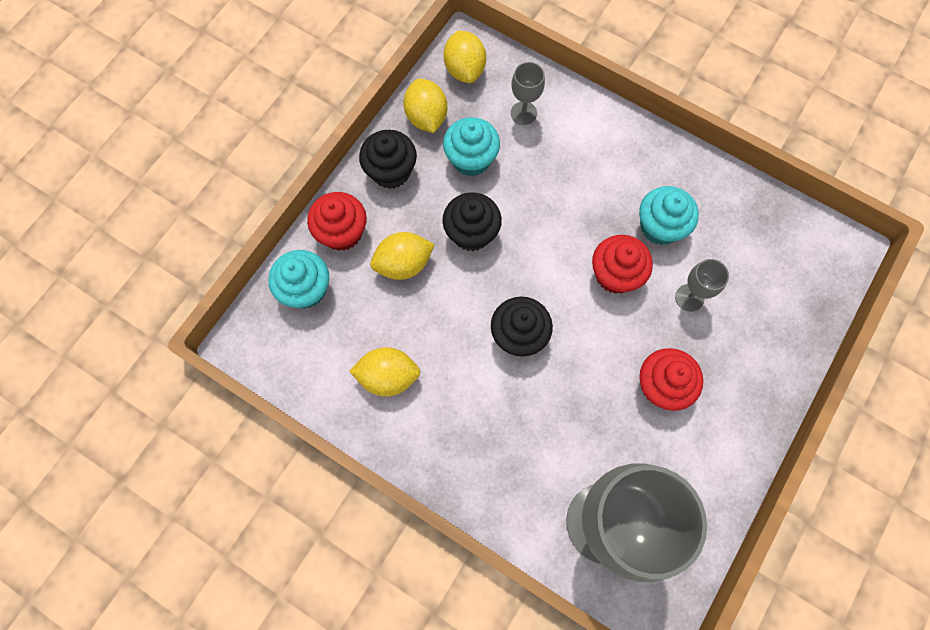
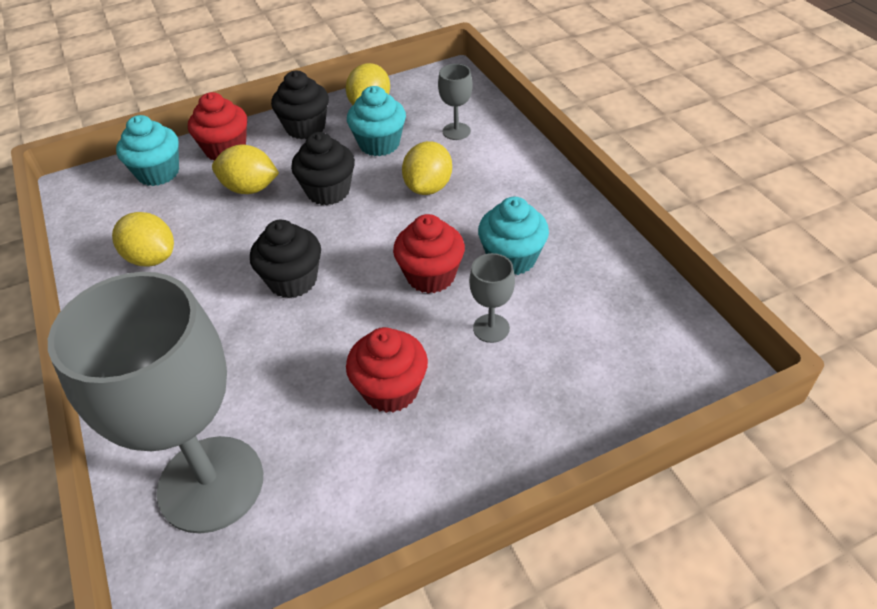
camera: 35 degrees right, 25 degrees down
(464, 69) = (432, 88): yellow lemon -> yellow lemon (428, 187)

